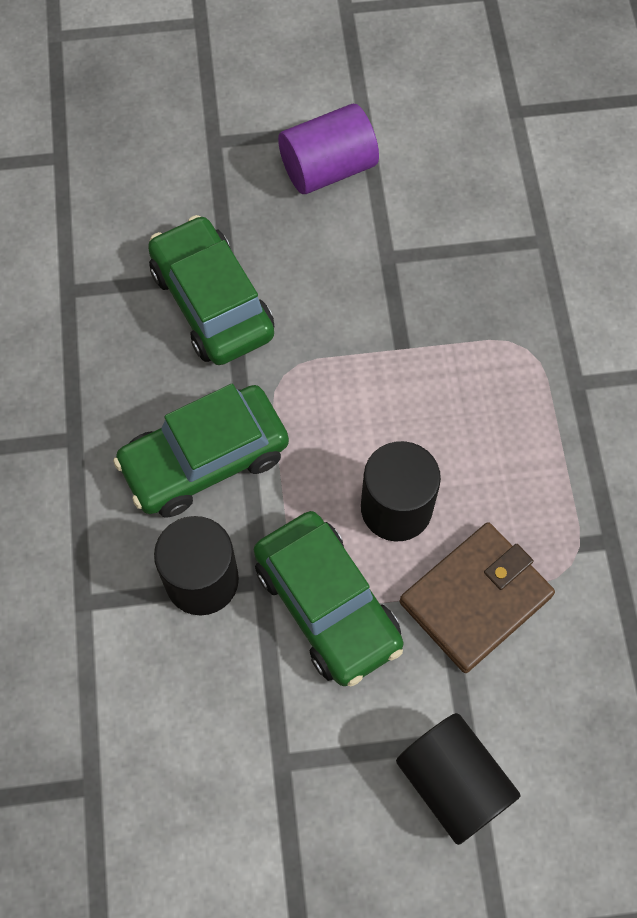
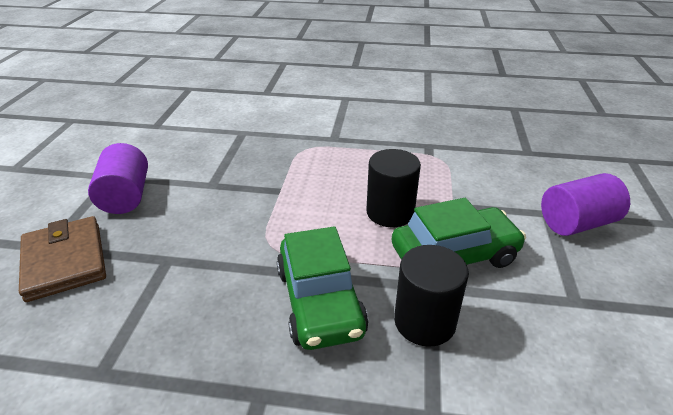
camera: 75 degrees left, 30 degrees down
(212, 302) = (186, 272): green car -> none
(453, 782) = (576, 223): black cylinder -> purple cylinder
(475, 599) = (457, 193): brown wallet -> brown wallet (65, 261)

